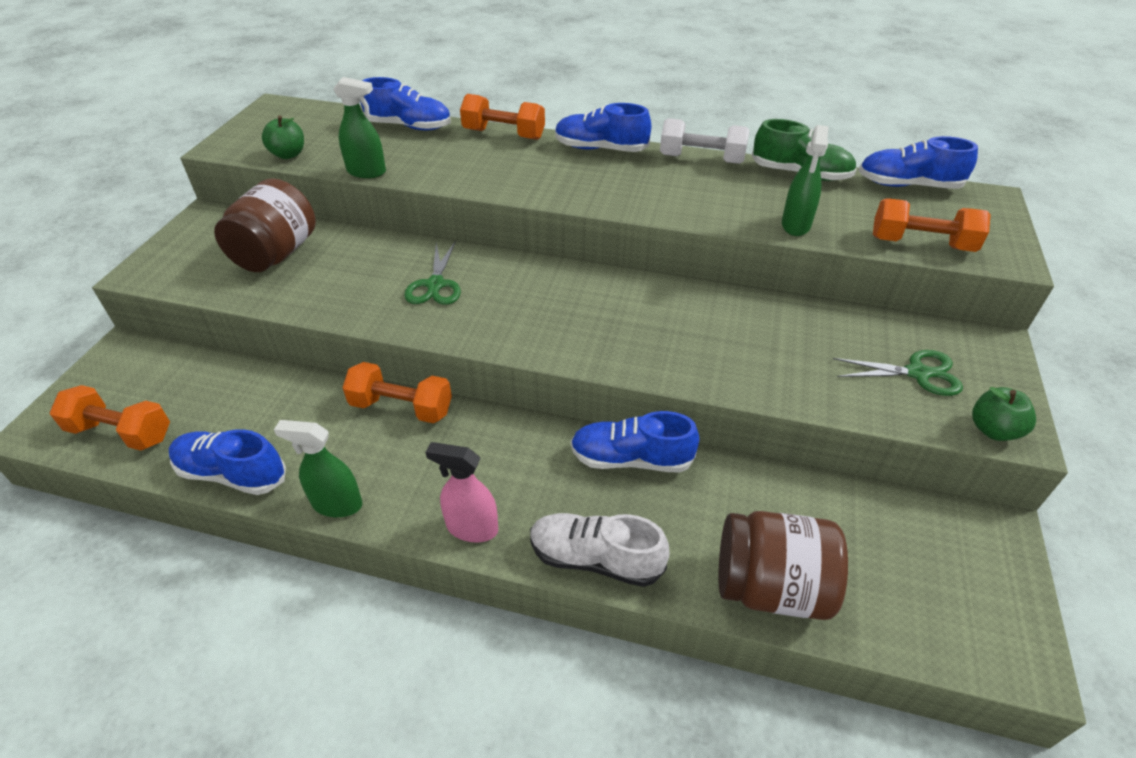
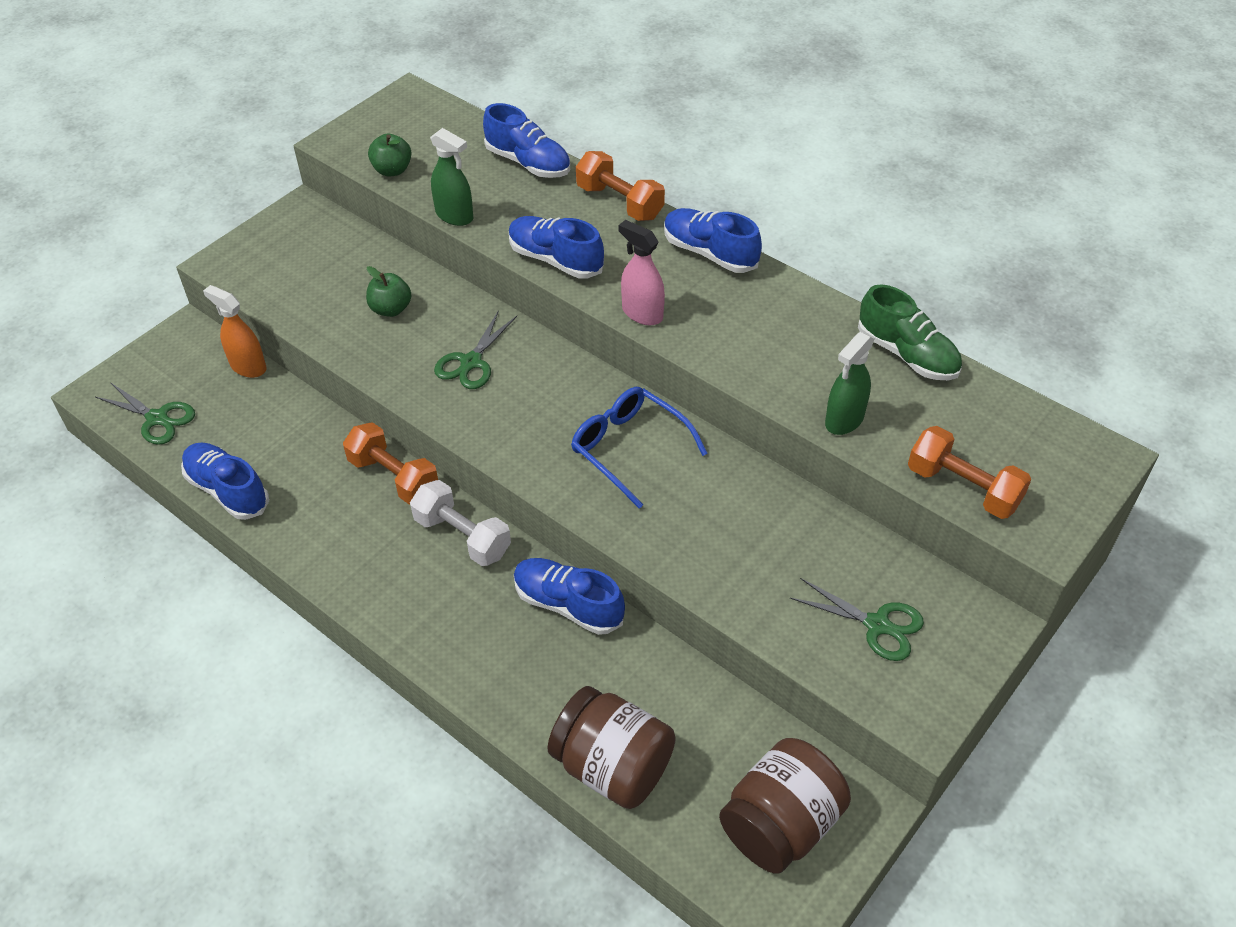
camera: 25 degrees right, 5 degrees up
(121, 432) = (157, 418): orange dumbbell -> green scissors
(203, 360) = (248, 366): none -> orange spray bottle
(276, 254) = (345, 278): brown jar -> brown jar (780, 824)
(337, 504) = (297, 550): green spray bottle -> none
(471, 528) = (393, 614): pink spray bottle -> pink spray bottle (642, 313)
(595, 559) = (479, 682): white shoe -> none
(619, 309) = (630, 449): none -> blue glasses
(701, 159) = (810, 300): white dumbbell -> white dumbbell (462, 536)
(908, 185) = (1020, 408): blue shoe -> blue shoe (555, 260)
(993, 430) = (901, 709): green apple -> green apple (391, 309)

